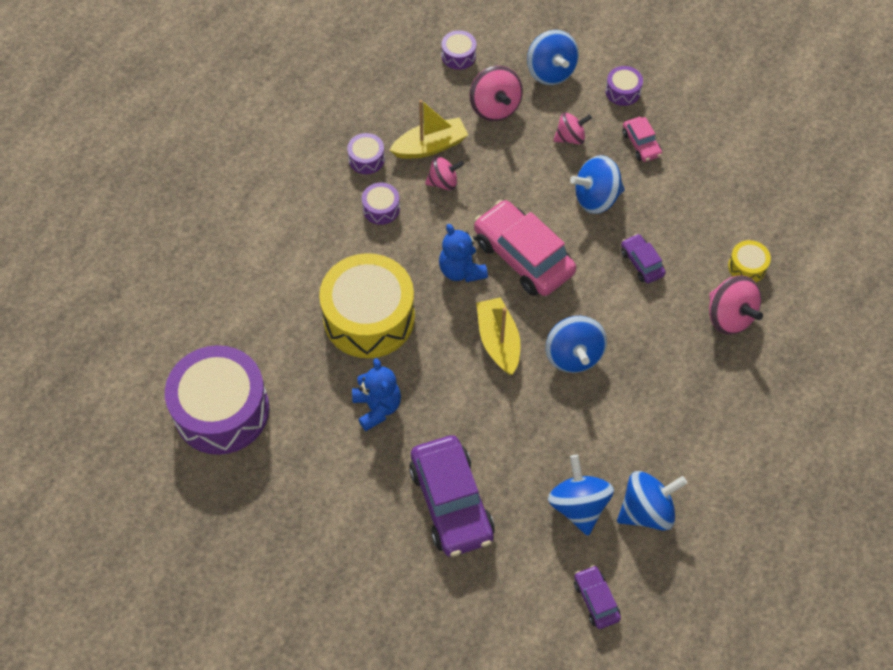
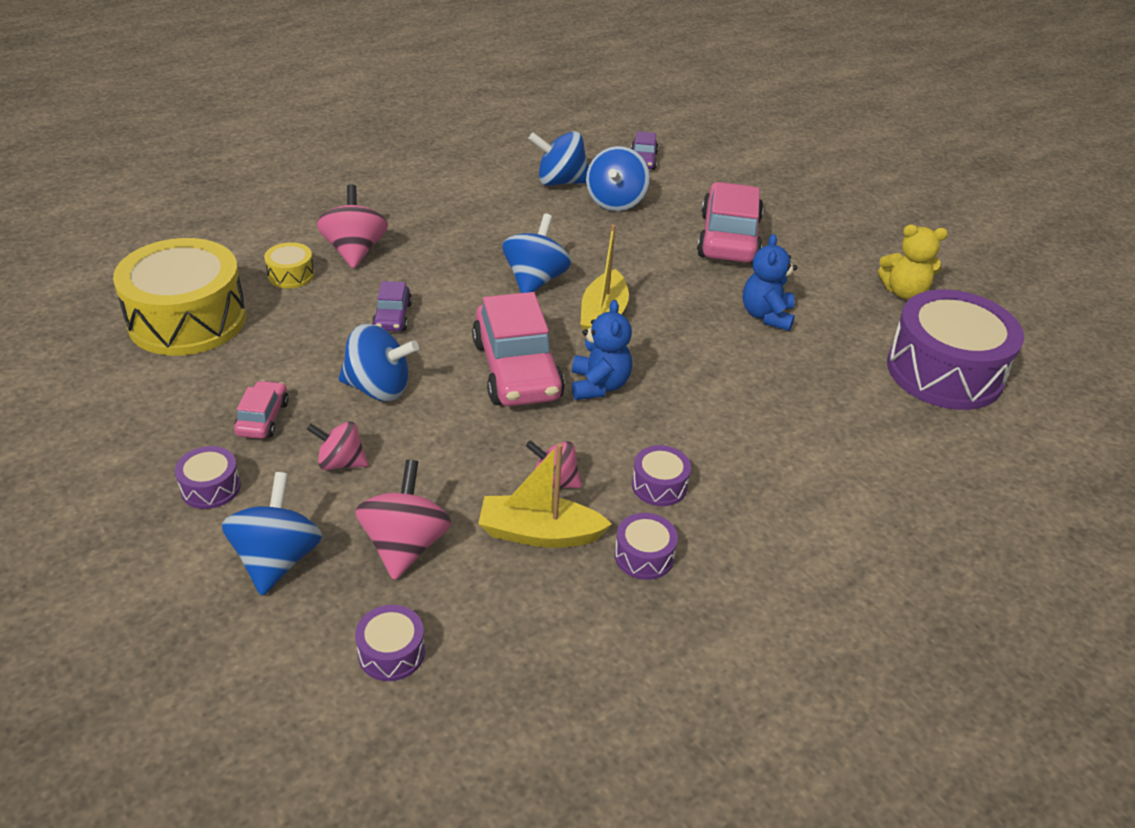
camera: 155 degrees left, 20 degrees down
(274, 502) = (904, 292): none -> yellow teddy bear
(369, 317) = (737, 385): yellow drum -> yellow drum (187, 320)
(451, 502) = (728, 238): purple car -> pink car

